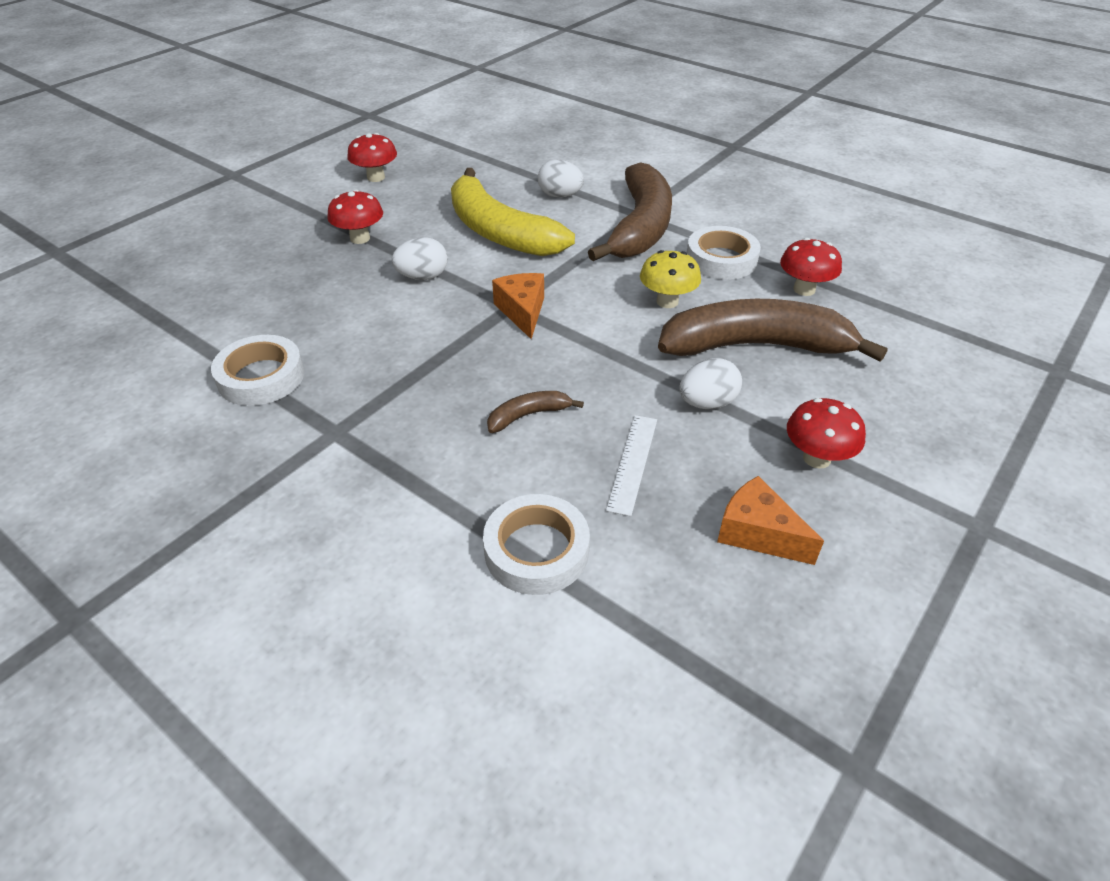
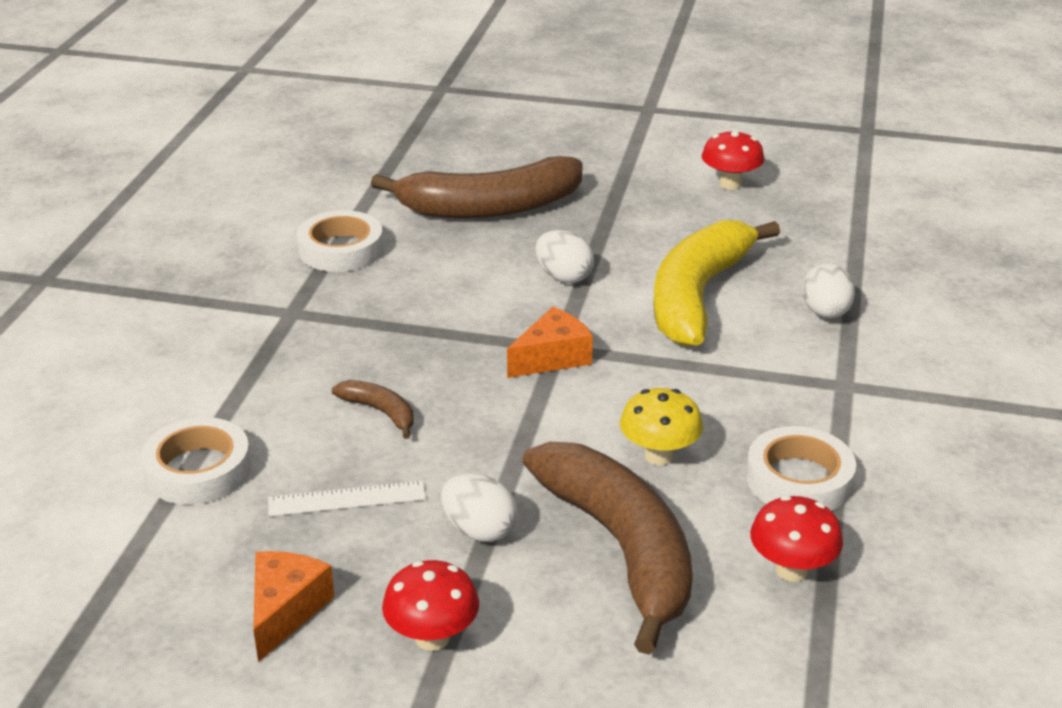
camera: 65 degrees right, 10 degrees down
(360, 238) = (600, 217): red mushroom -> none
(640, 227) = (813, 393): brown banana -> brown banana (489, 207)

